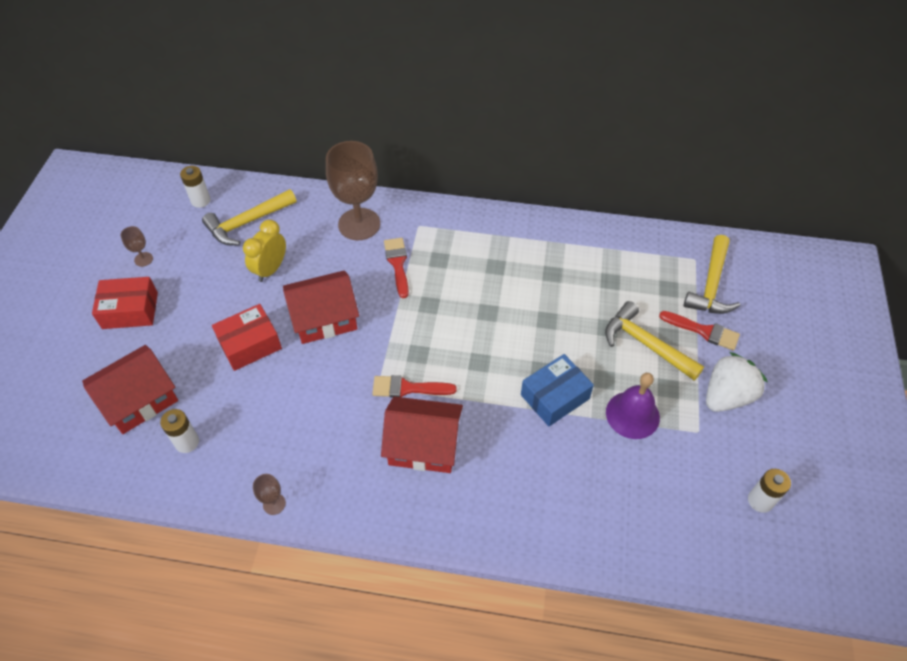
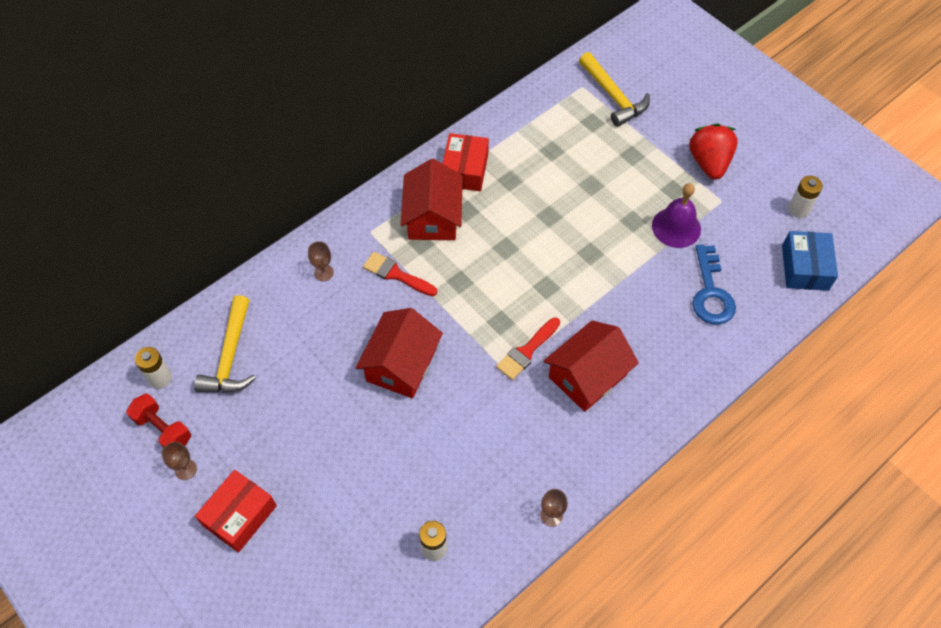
camera: 50 degrees left, 5 degrees up
(139, 400) = (353, 563): red house -> red house (433, 217)
(164, 228) = (163, 429): none -> red dumbbell
(250, 344) = (375, 438): red box -> red box (465, 170)
(270, 269) = (306, 372): yellow clock -> none
(359, 224) = (323, 273): brown goblet -> brown goblet, size x0.42
(555, 397) = (620, 262): blue box -> blue box (805, 268)
(594, 485) = (711, 292): none -> blue key
(646, 344) = (626, 173): yellow hammer -> none
(704, 331) = (647, 132): red brush -> none
(726, 396) = (709, 163): white strawberry -> red strawberry

